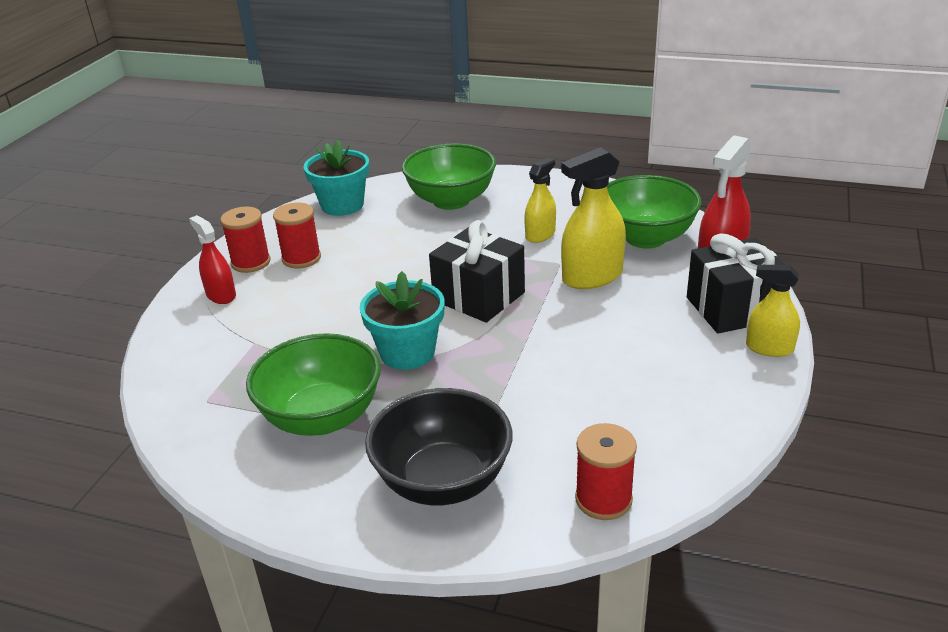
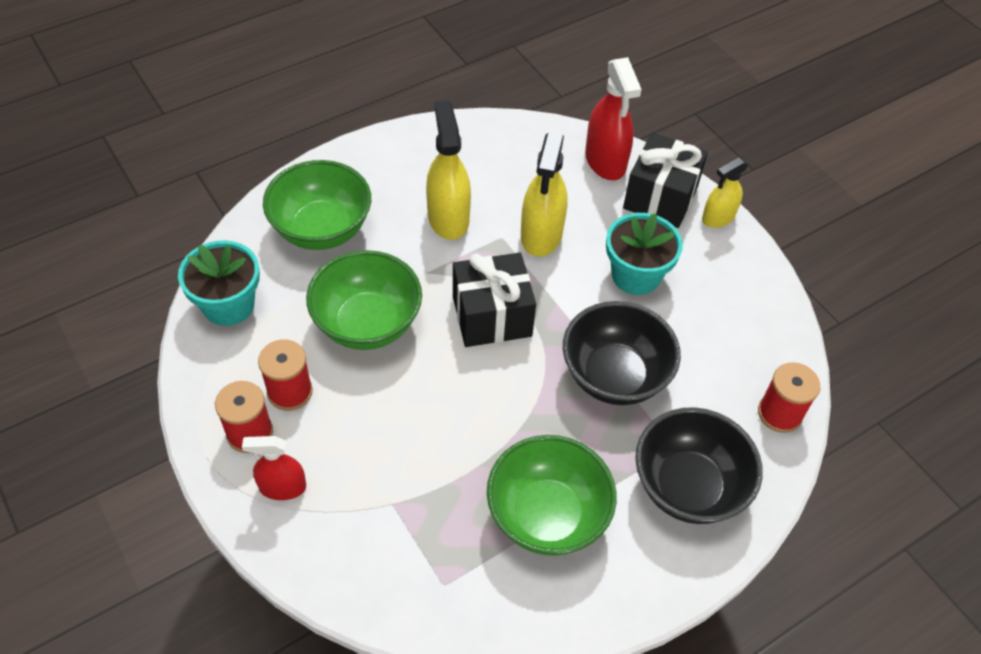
camera: 55 degrees left, 20 degrees up
(407, 352) = (518, 409): turquoise flower pot -> turquoise flower pot (636, 275)
(505, 381) = (614, 376): none -> black bowl
(540, 235) = (448, 218): yellow spray bottle -> yellow spray bottle, size x1.61
(645, 238) = (525, 167): green bowl -> green bowl (367, 324)

